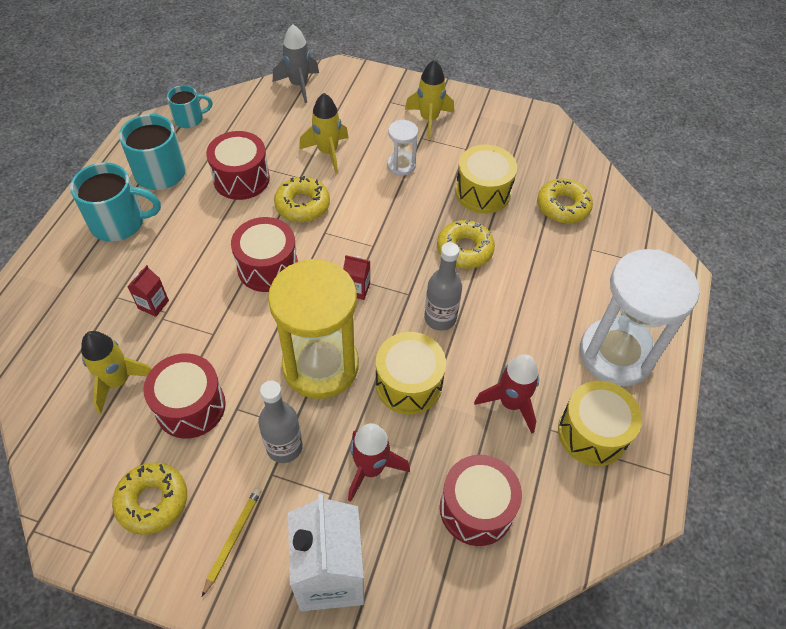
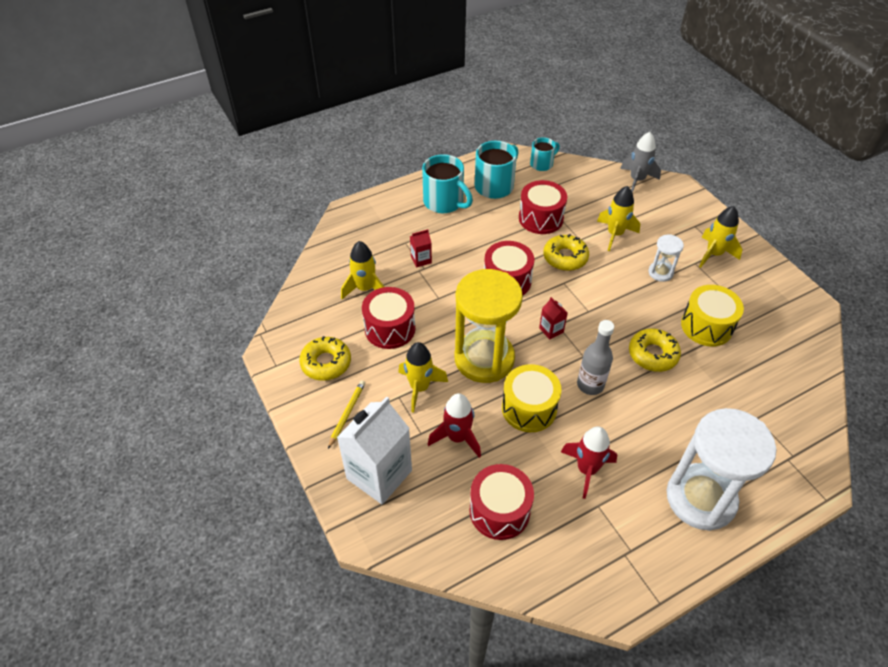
camera: 45 degrees right, 5 degrees down
(189, 119) = (542, 164): turquoise mug -> turquoise mug turned 60 degrees counterclockwise
(233, 539) = (347, 414): yellow pencil -> yellow pencil turned 45 degrees counterclockwise
(284, 447) = (419, 388): grey bottle -> yellow rocket
(563, 206) = (764, 375): yellow donut -> none
(592, 433) = (627, 532): yellow drum -> none

